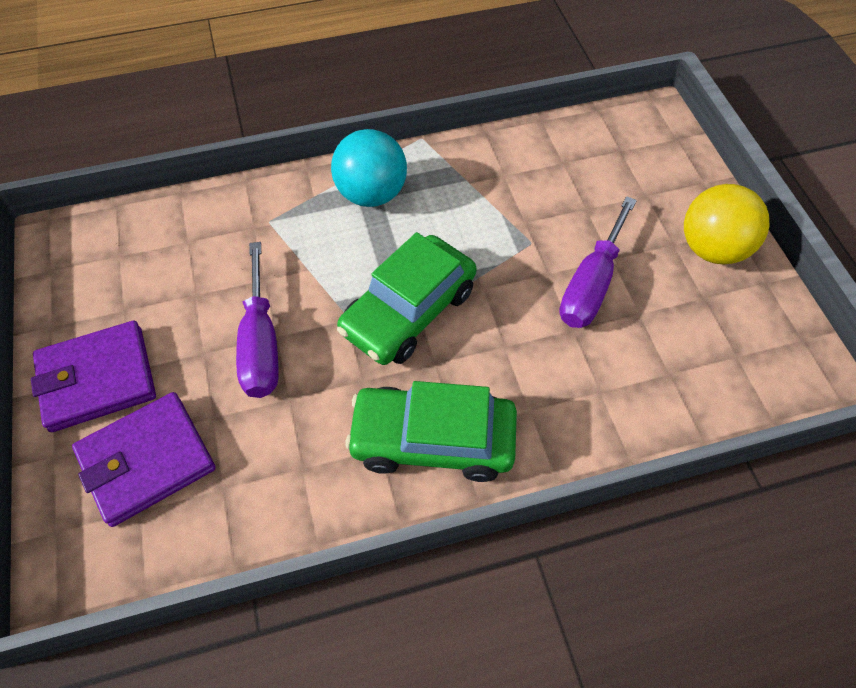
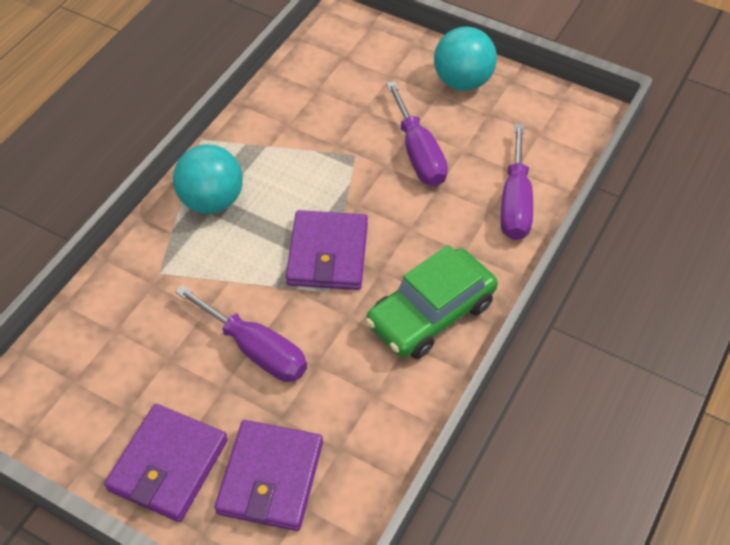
camera: 45 degrees left, 5 degrees down
(408, 311) = (328, 254): green car -> purple wallet
(634, 403) = (515, 202): none -> purple screwdriver
(712, 249) = (462, 81): yellow ball -> turquoise ball

